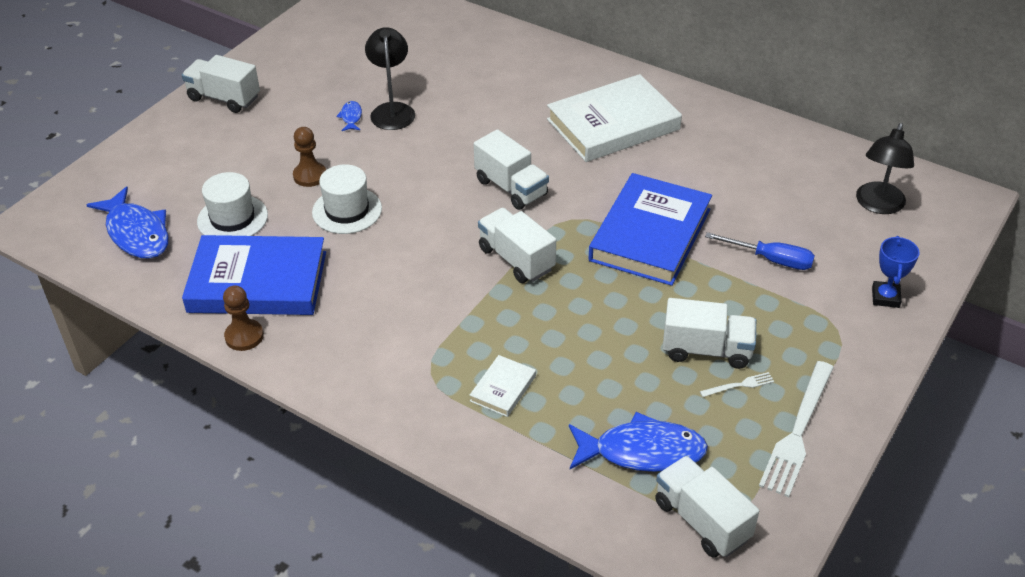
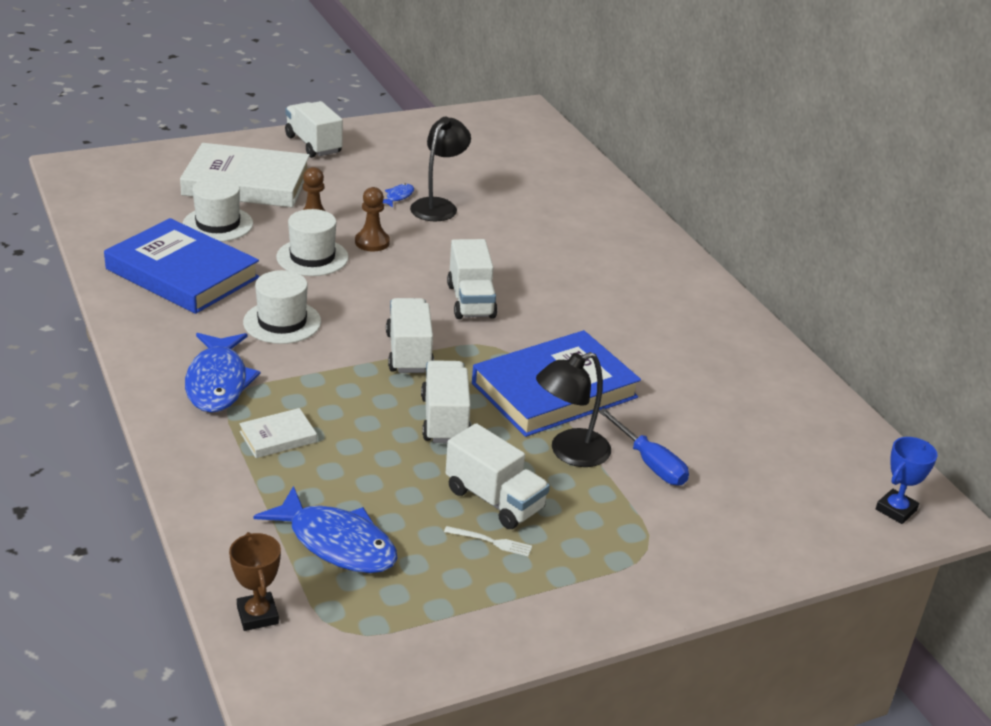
camera: 30 degrees right, 10 degrees down
(136, 233) = (137, 203): blue fish -> blue fish (218, 382)
(244, 336) = (126, 303): brown pawn -> brown pawn (372, 242)
(391, 284) = (282, 322): none -> white hat
(613, 124) = (626, 295): white book -> white book (246, 183)
(654, 544) = (257, 615): none -> brown trophy
(701, 520) = (322, 622): white truck -> white truck (445, 419)
(798, 431) = (501, 605): white fork -> none
(878, 205) = (822, 472): black lamp -> black lamp (569, 452)
(885, 297) = (733, 548): blue trophy -> blue trophy (896, 510)

